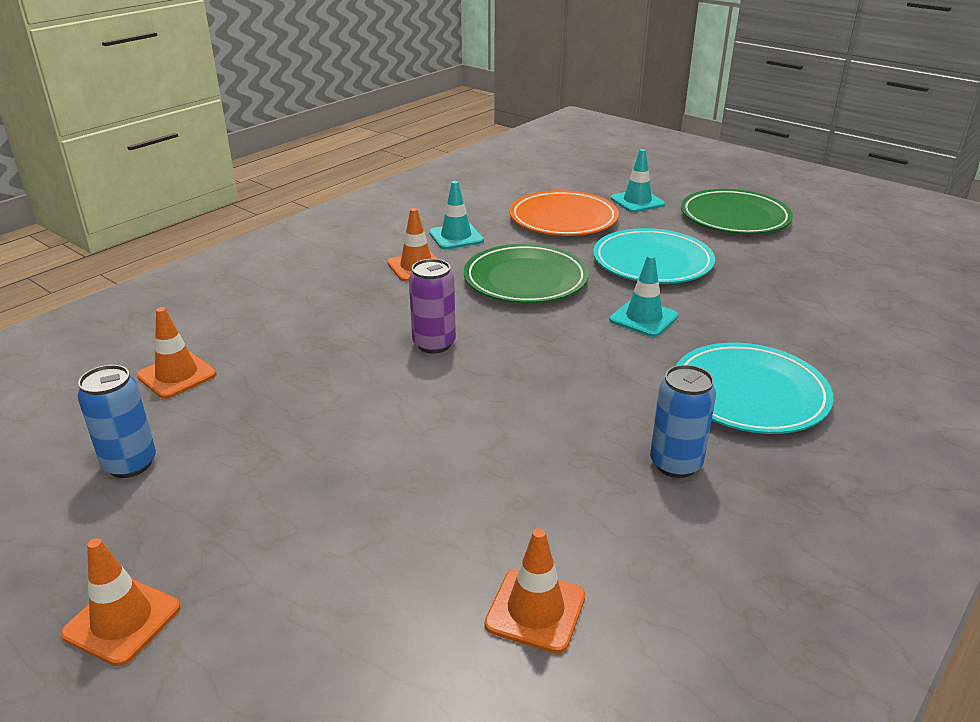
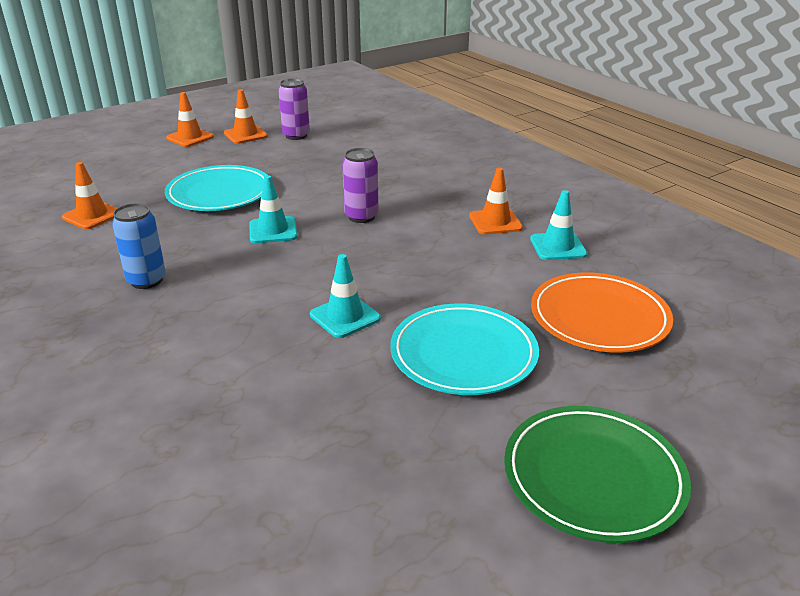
camera: 105 degrees right, 0 degrees up
(130, 464) = (296, 136): blue can -> purple can
(177, 375) = (373, 143): orange traffic cone -> orange traffic cone (245, 135)
(525, 279) = (451, 269): green plate -> none
(637, 201) = (659, 391): turquoise traffic cone -> turquoise traffic cone (273, 230)
(749, 394) = (189, 339): turquoise plate -> turquoise plate (219, 193)

